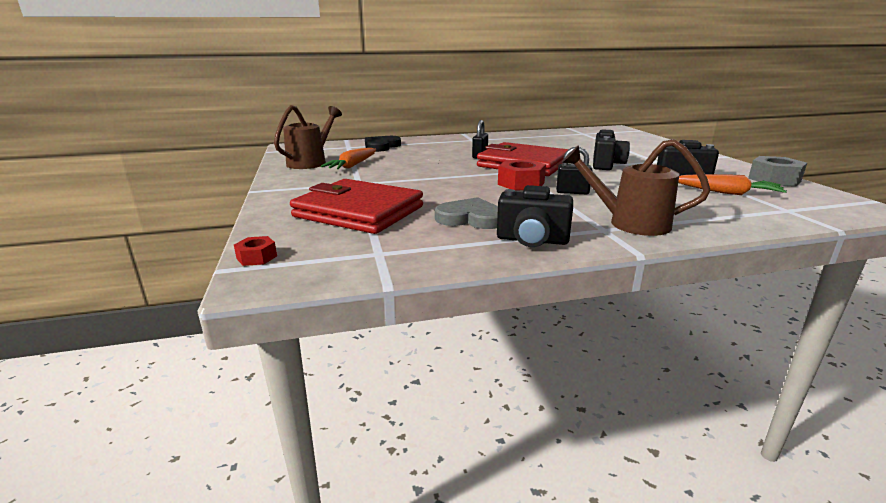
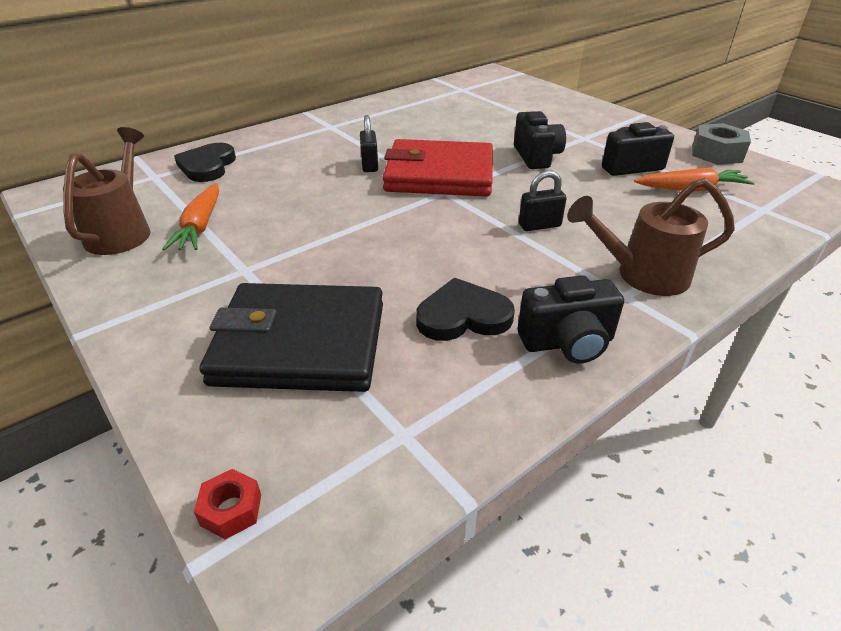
camera: 25 degrees left, 15 degrees up
(359, 212) = (300, 343): red wallet -> black wallet
(471, 218) = (463, 316): grey heart -> black heart
(521, 183) = (467, 220): red nut -> none

